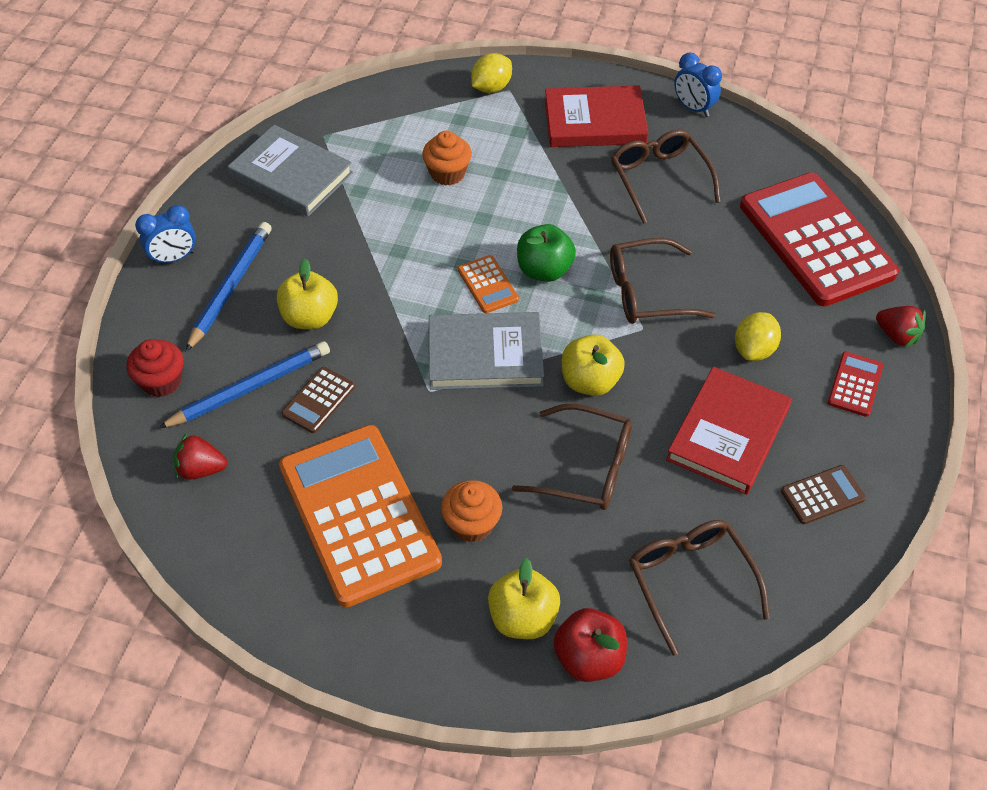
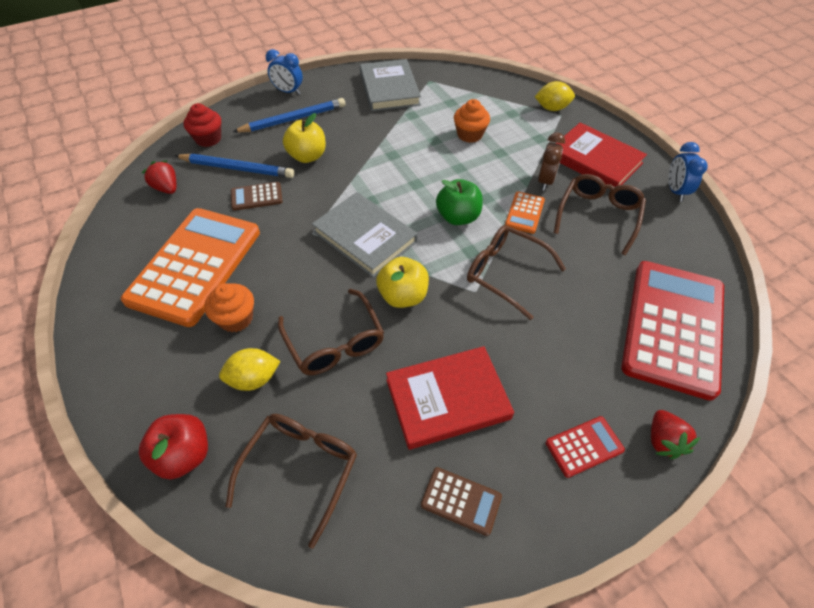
camera: 45 degrees right, 0 degrees up
(488, 285) = (416, 202): orange calculator -> orange calculator (524, 213)
(523, 618) = (187, 395): yellow apple -> none
(577, 175) = (545, 181): none -> brown clock
(754, 350) = (534, 361): yellow lemon -> yellow lemon (254, 379)

